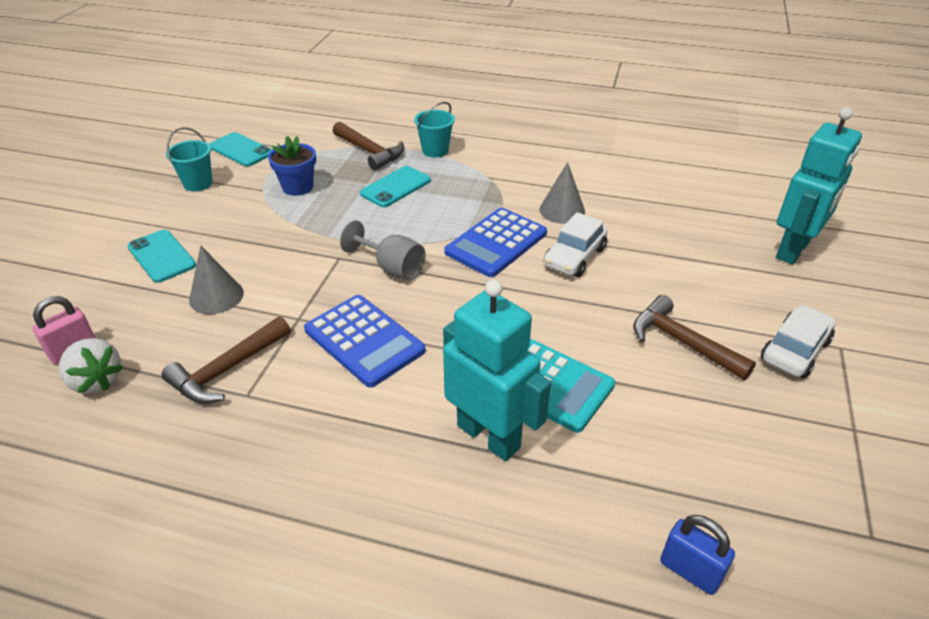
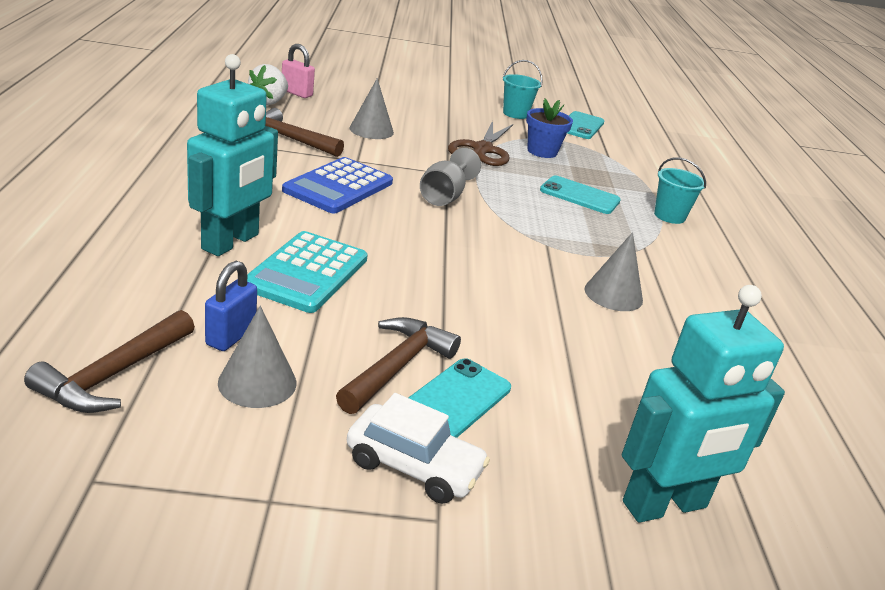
camera: 70 degrees right, 10 degrees down
(161, 256) = (410, 109): turquoise phone -> turquoise phone (456, 399)
(287, 223) = (483, 150): none -> brown scissors
(370, 152) = (633, 182): brown hammer -> brown hammer (113, 375)
(496, 243) = (519, 250): blue calculator -> none
(574, 257) = (523, 299): white car -> none
(690, 571) = (68, 339): blue padlock -> blue padlock (231, 336)
(723, 428) = (257, 382): none -> grey cone
(793, 250) = (665, 505): turquoise robot -> turquoise robot turned 45 degrees counterclockwise

